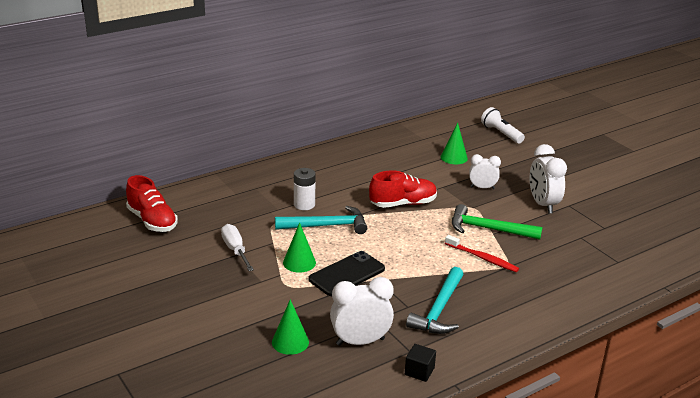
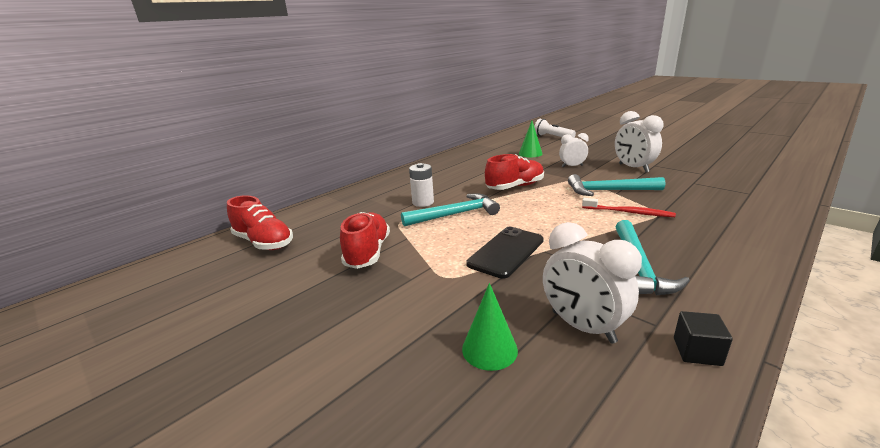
camera: 10 degrees left, 5 degrees down
(235, 250) = (368, 252): white screwdriver -> red shoe
(299, 262) = (446, 251): green cone -> none
(360, 342) = (582, 327): white clock -> white clock turned 105 degrees counterclockwise
(488, 229) = (608, 191): green hammer -> turquoise hammer

